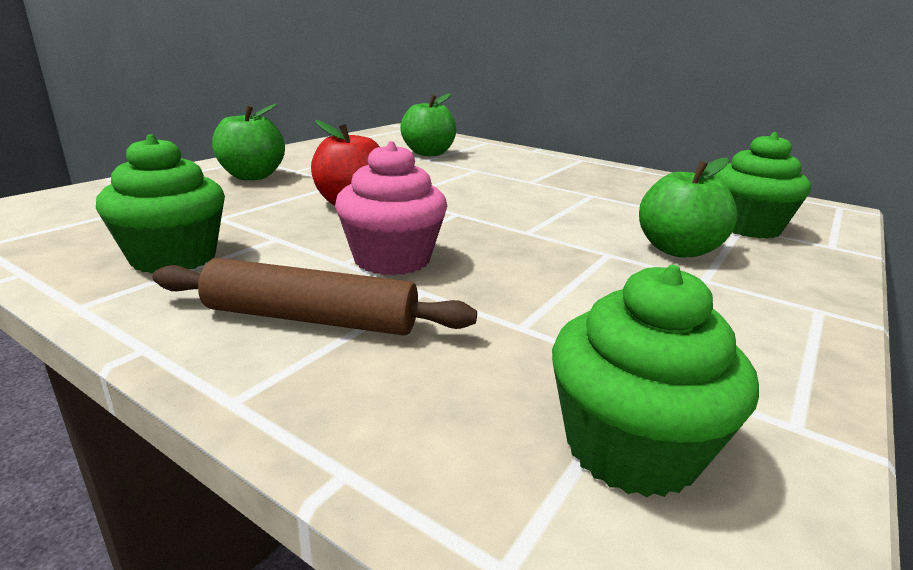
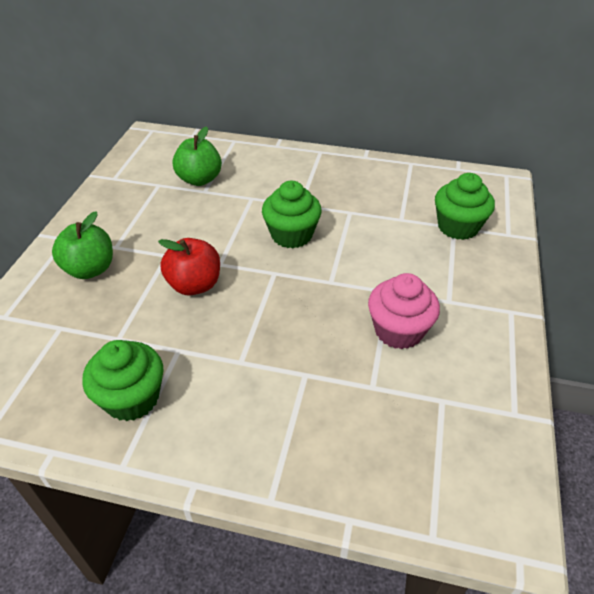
camera: 20 degrees left, 20 degrees up
(311, 318) = (261, 424): brown rolling pin -> none
(392, 259) = (267, 347): pink cupcake -> pink cupcake (398, 330)
(631, 448) = (454, 456): green cupcake -> green cupcake (291, 235)
(678, 250) = (426, 272): green apple -> none

